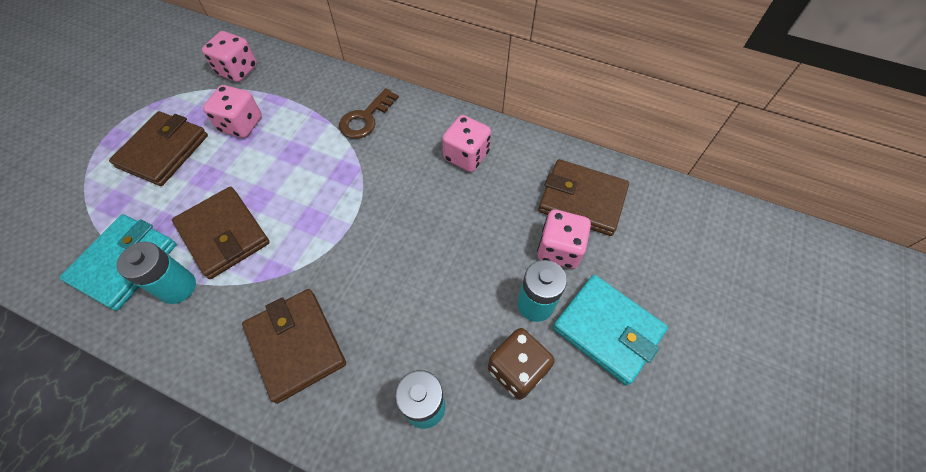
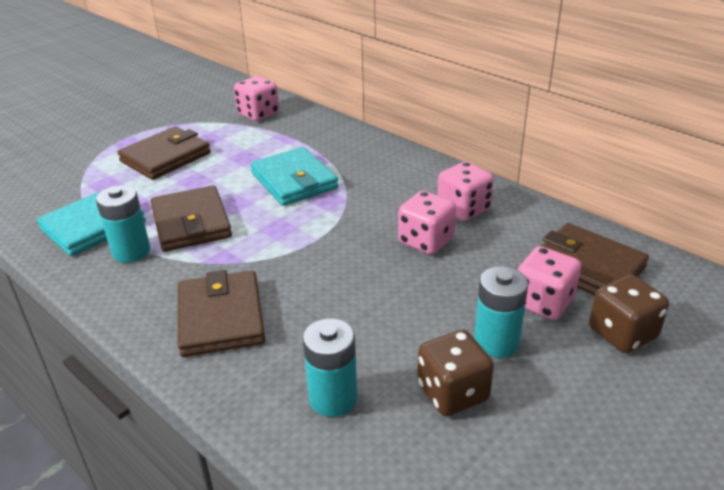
camera: 20 degrees right, 25 degrees down
(241, 124) = (244, 150): pink dice -> pink dice (426, 241)
(366, 118) = (367, 164): brown key -> none
(607, 330) = (578, 384): turquoise wallet -> turquoise wallet (294, 181)
(625, 266) = (622, 333): none -> brown dice

